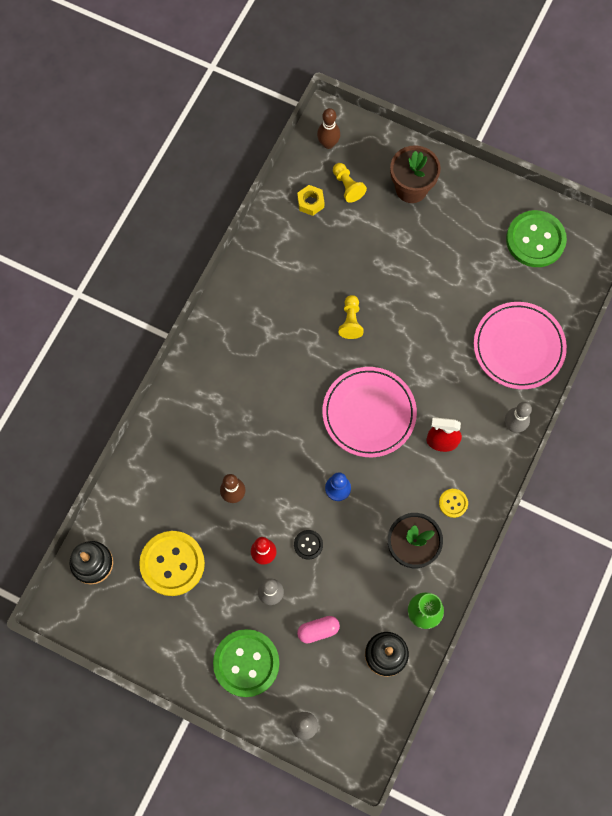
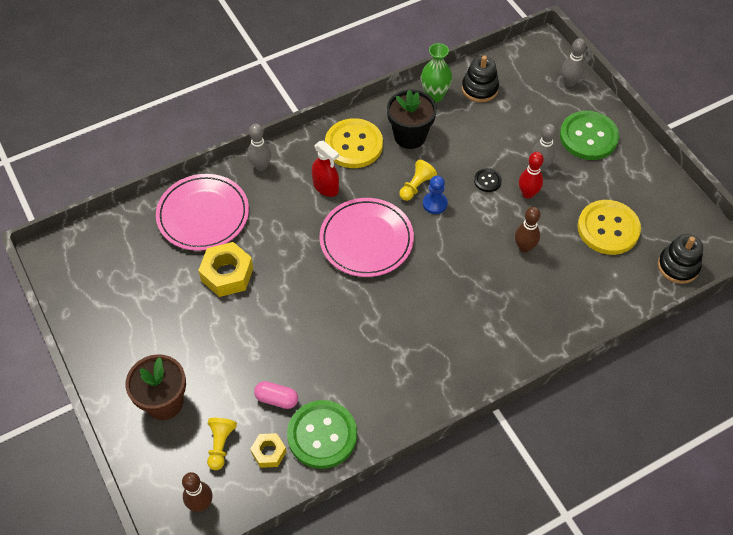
camera: 145 degrees left, 15 degrees down
(318, 630) = (519, 127): pink capsule -> pink capsule (277, 399)
(350, 321) = (322, 319): yellow pawn -> yellow pawn (416, 186)
(453, 310) = (227, 274): none -> yellow nut
(453, 503) = (353, 145): yellow button -> yellow button, size x2.19
(535, 240) = (105, 286): green button -> green button (322, 435)

